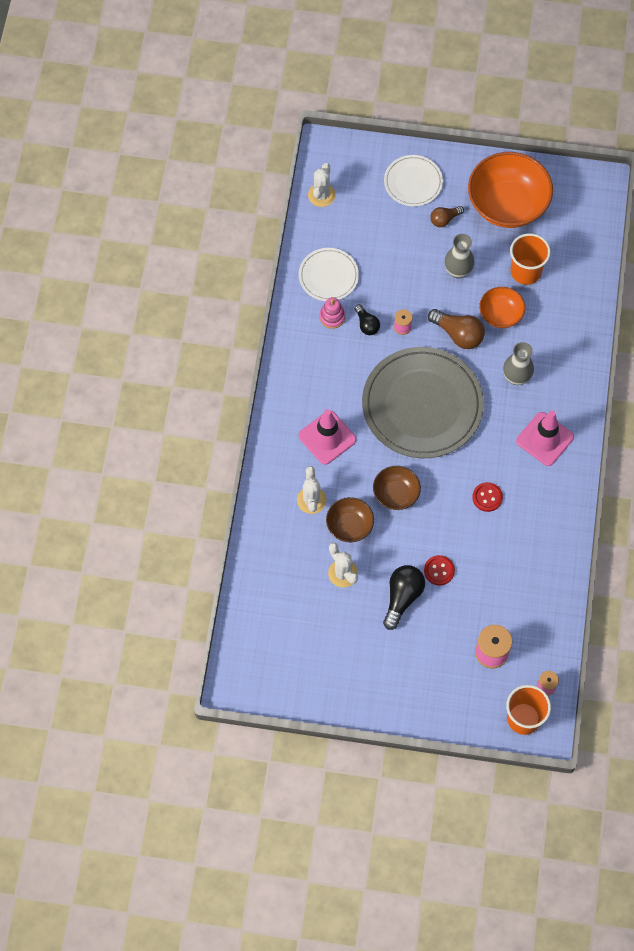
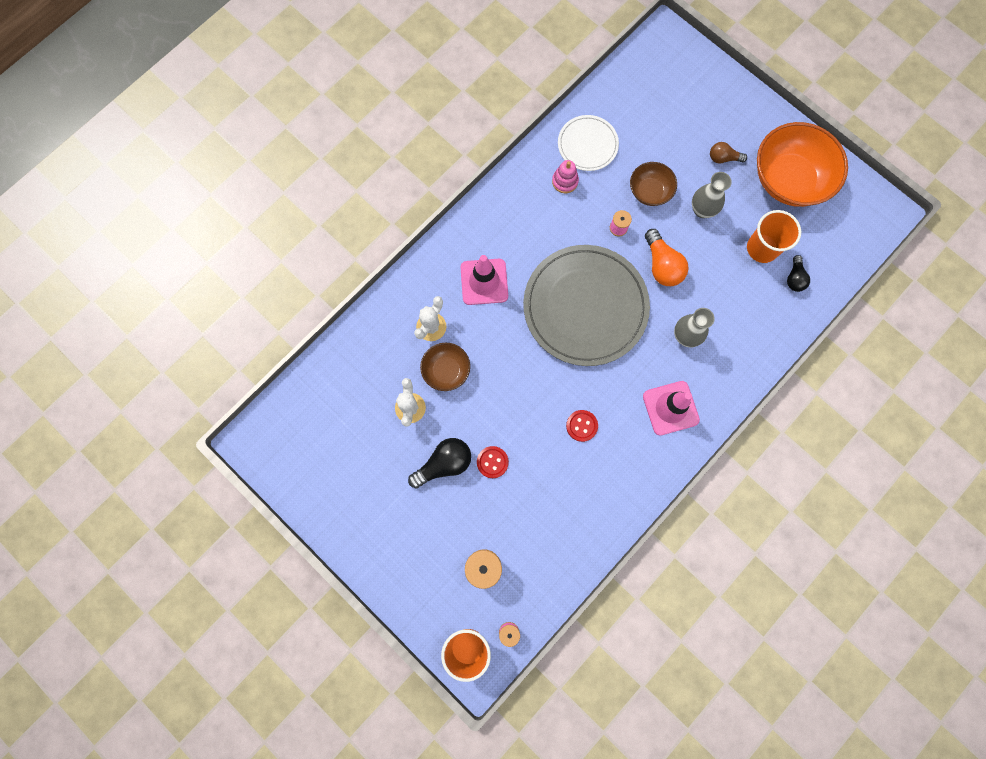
camera: 35 degrees right, 10 degrees up
(321, 195) = (632, 72): white cactus -> none
(366, 324) = (589, 206): black light bulb -> black light bulb (794, 278)
(396, 494) = (505, 369): brown bowl -> brown bowl (649, 191)
(413, 182) = (719, 109): white plate -> none
(458, 334) = (662, 265): brown light bulb -> orange light bulb
(500, 314) = (712, 272): orange bowl -> none

